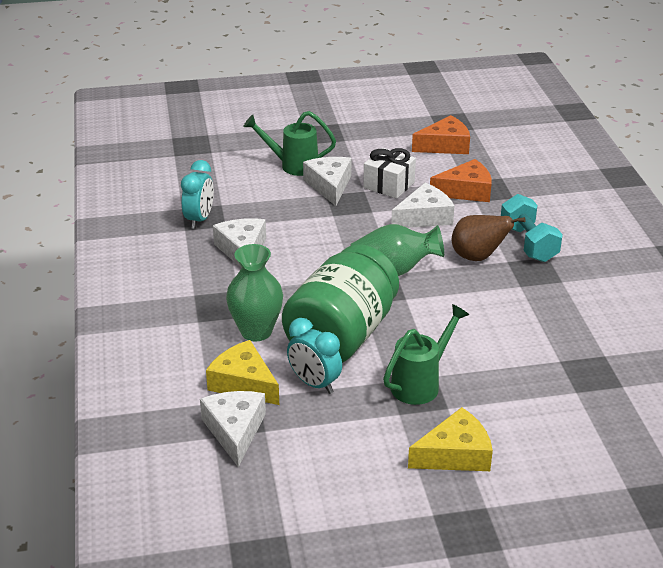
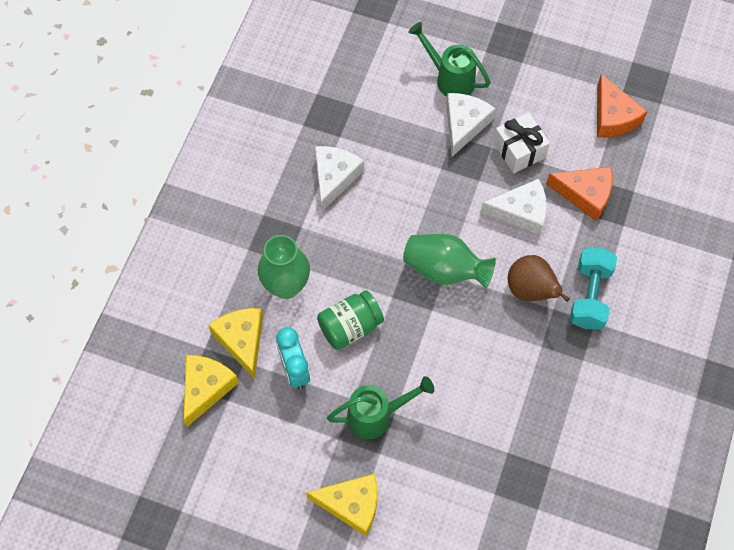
camera: 30 degrees right, 30 degrees up
(199, 219) = (322, 117): turquoise clock -> none
(235, 431) = (206, 388): white cheese -> yellow cheese
(341, 335) = (350, 327): green jar -> green jar, size x0.55
(445, 145) = (613, 116): orange cheese -> orange cheese turned 60 degrees clockwise

